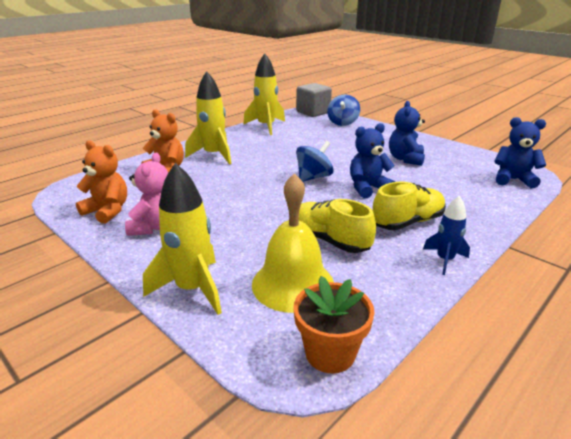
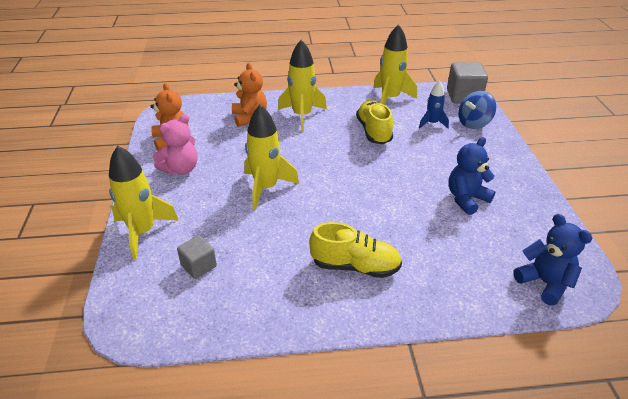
camera: 40 degrees right, 10 degrees up
(260, 207) = (266, 188): none -> yellow rocket
(293, 284) = (199, 266): yellow bell -> grey cube
(313, 177) = (347, 178): blue spinning top -> none
(329, 240) = (271, 246): yellow shoe -> yellow shoe (374, 131)
(330, 353) = (152, 327): orange flower pot -> none
(367, 188) = (376, 214): blue teddy bear -> none
(444, 260) = (327, 317): blue rocket -> blue rocket (432, 123)

